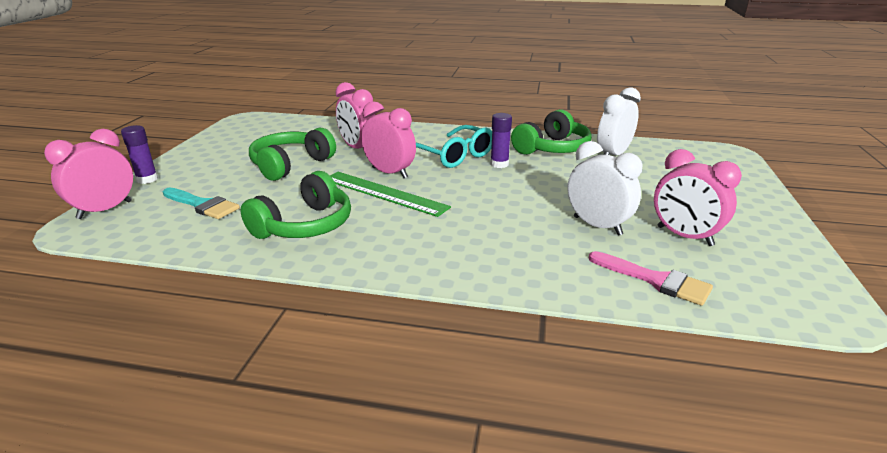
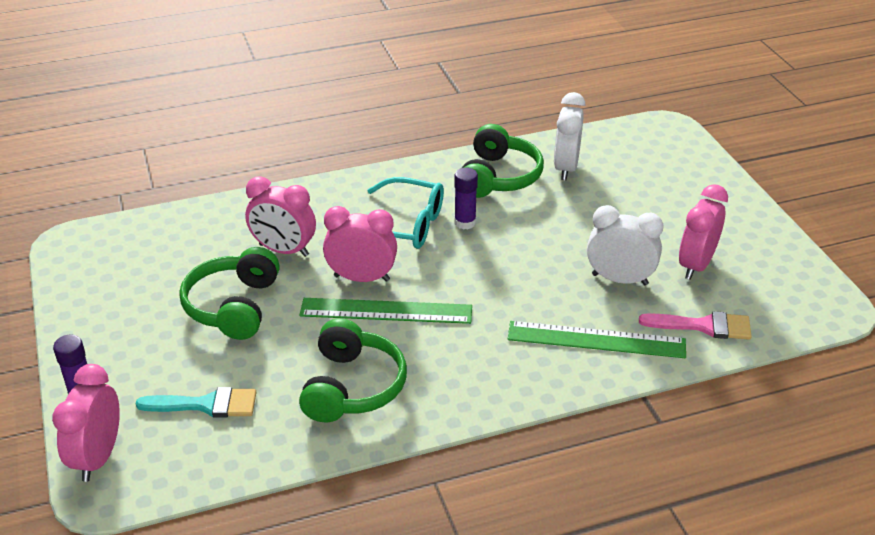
camera: 30 degrees left, 10 degrees up
(534, 257) = (596, 340): none -> green ruler
(684, 236) = (696, 265): pink clock -> pink clock turned 105 degrees clockwise

